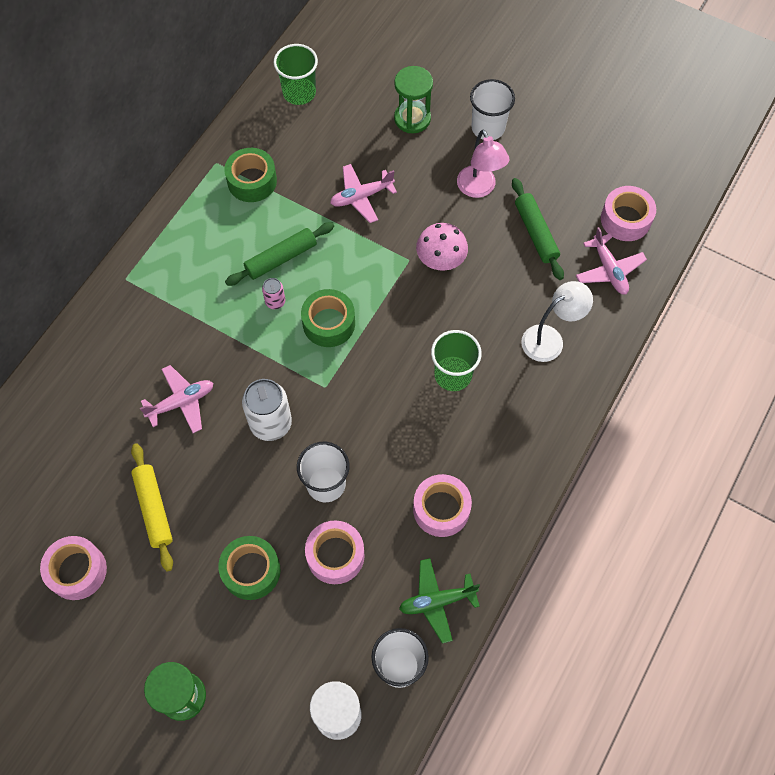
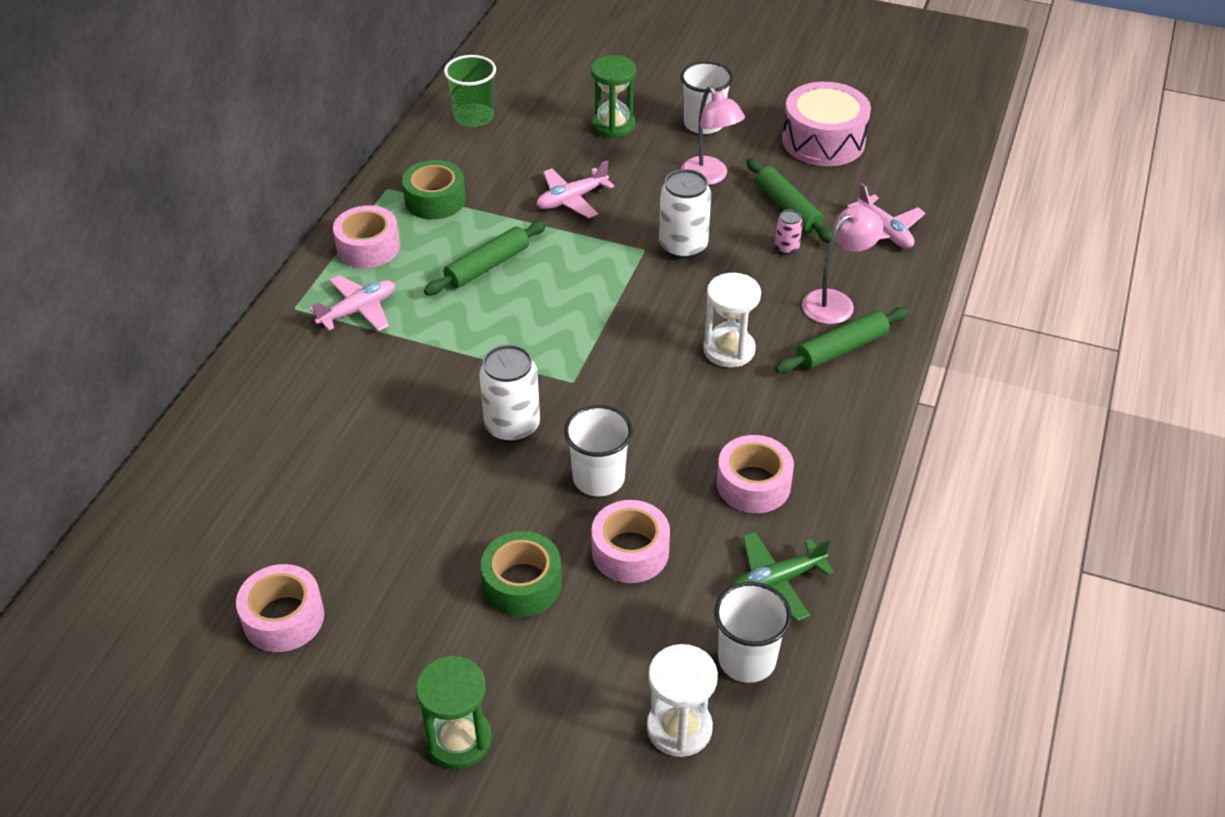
camera: 10 degrees left, 20 degrees down
(154, 509) = (376, 535): yellow rolling pin -> none
(181, 402) = (391, 420): pink plane -> pink plane (358, 310)
(275, 302) = (490, 307): pink can -> pink can (786, 248)
(329, 323) = (562, 320): green tape -> none
(440, 261) = (683, 246): pink mushroom -> white can
(453, 375) = (729, 350): green cup -> white hourglass
(542, 388) = (841, 348): none -> green rolling pin
(550, 339) = (836, 302): white lamp -> pink lamp
(584, 162) = (823, 141): none -> pink drum
(625, 219) = (888, 185): pink tape -> pink tape (368, 247)

